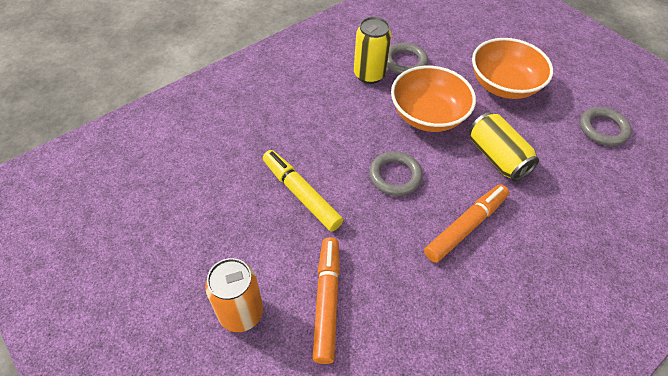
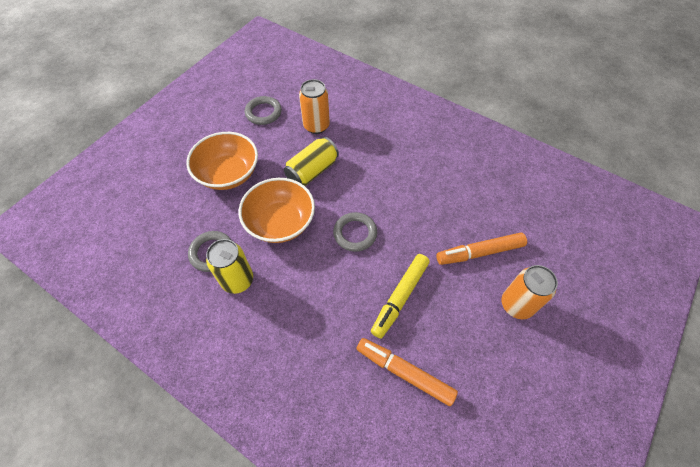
camera: 105 degrees left, 5 degrees up
(465, 227) = (383, 182): orange marker -> orange marker (404, 372)
(576, 178) = (316, 126): none -> orange can

